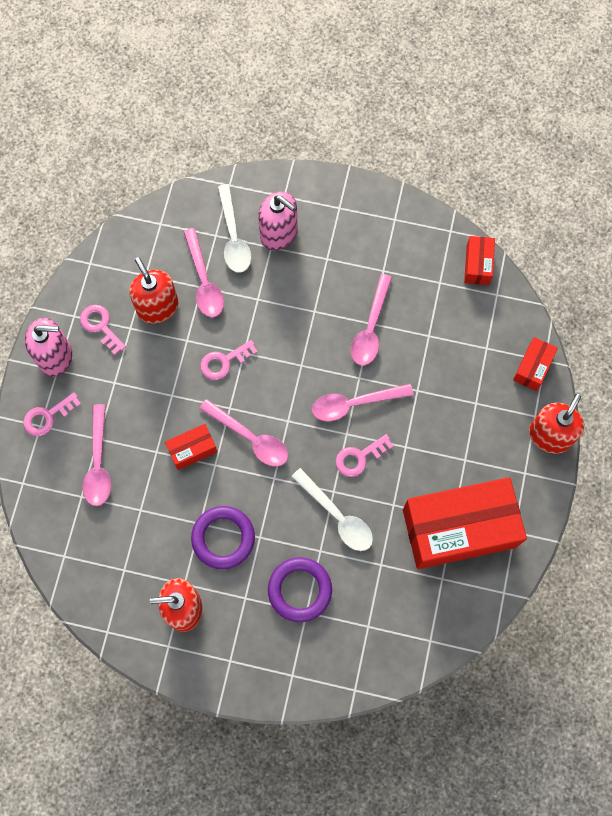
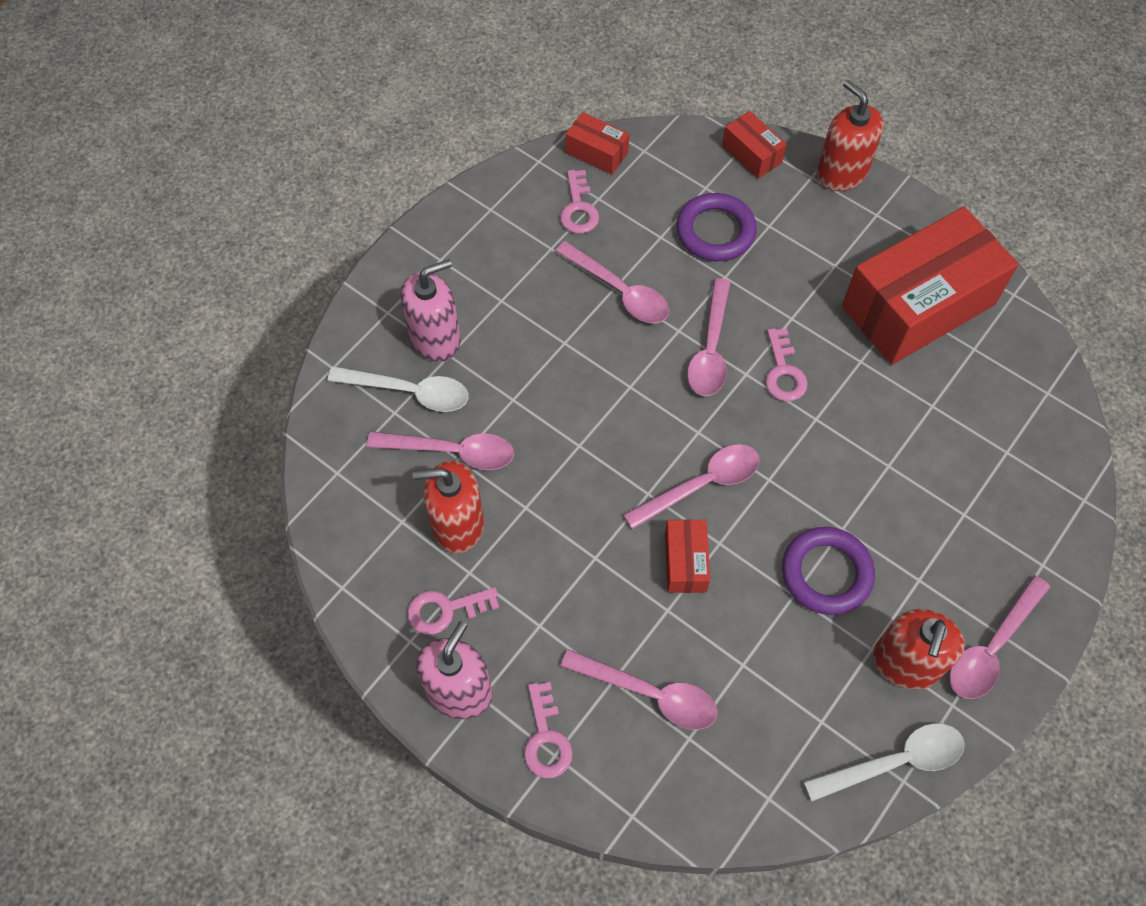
camera: 65 degrees left, 10 degrees down
(217, 659) = (991, 647): none -> pink spoon
(224, 362) = (579, 474): pink key -> pink key (578, 208)
(300, 590) = (932, 509): purple ring -> purple ring (715, 231)
(337, 516) = (851, 427): white spoon -> white spoon (895, 762)
(459, 528) = (918, 305): red box -> red box turned 45 degrees clockwise

